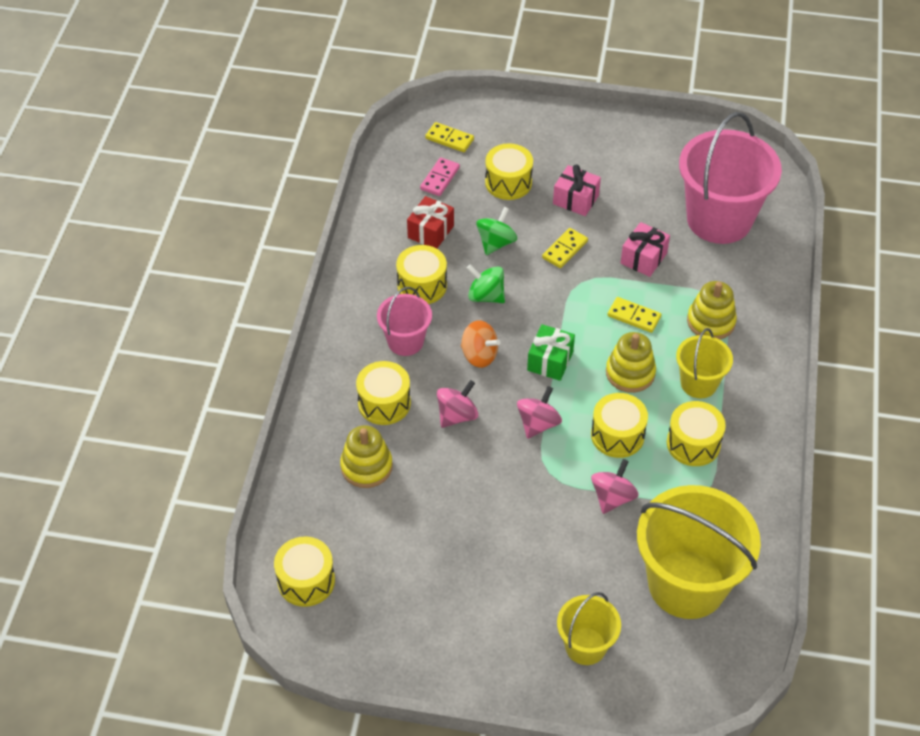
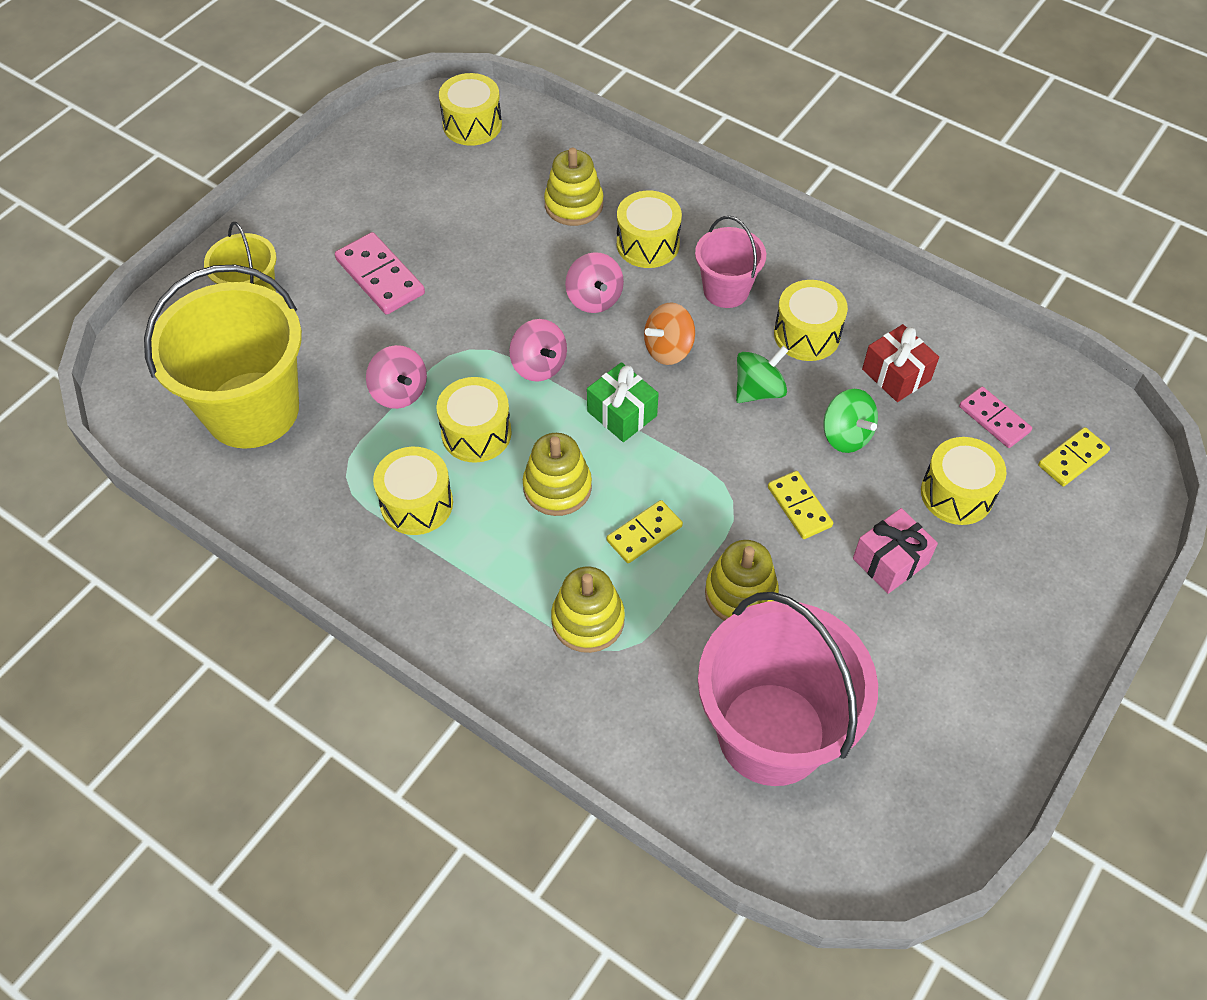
camera: 115 degrees right, 5 degrees up
(514, 565) = (380, 277): none -> pink domino
(643, 258) = (740, 593): pink gift -> yellow stacking toy
(699, 383) = (498, 554): yellow bucket -> none

